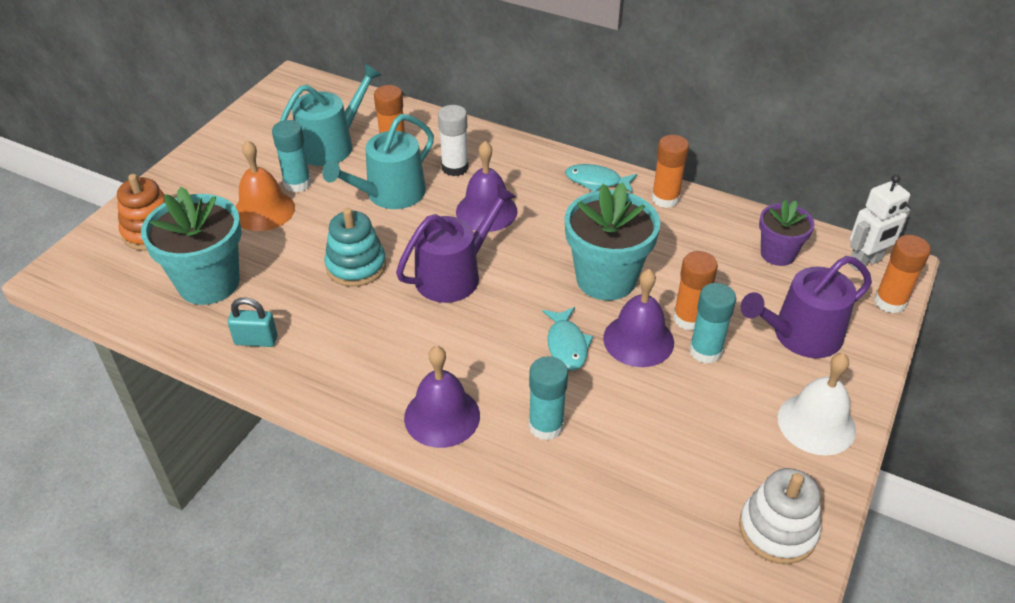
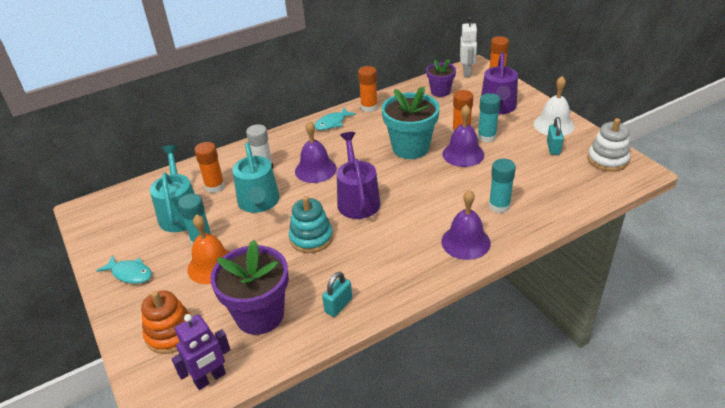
camera: 55 degrees left, 5 degrees down
(105, 290) = (210, 378): none -> purple robot
(209, 283) = (260, 315): turquoise flower pot -> purple flower pot
(566, 345) = (447, 178): turquoise fish -> turquoise fish (130, 273)
(747, 444) = (553, 148): none -> turquoise padlock

